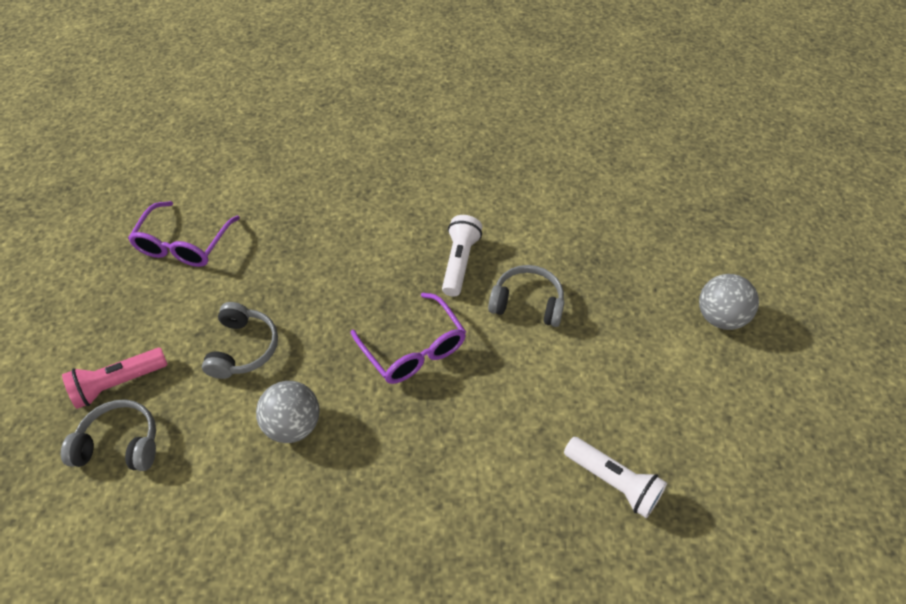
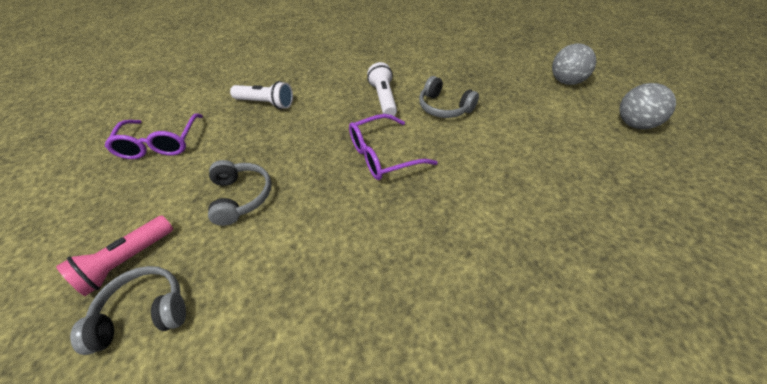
camera: 20 degrees left, 5 degrees down
(293, 425) = (311, 237): grey ball -> grey ball (634, 124)
(414, 349) = (382, 155): purple glasses -> purple glasses turned 120 degrees clockwise
(527, 303) = (444, 107): grey headphones -> grey headphones turned 135 degrees counterclockwise
(613, 482) = (580, 189): white flashlight -> white flashlight (266, 103)

